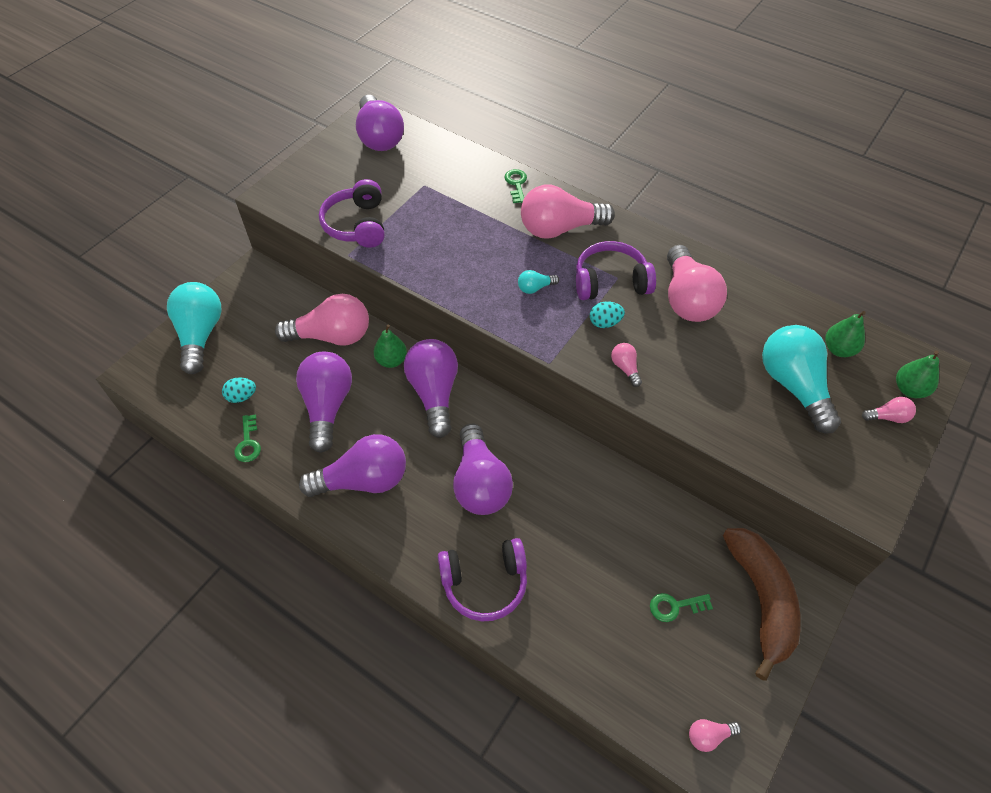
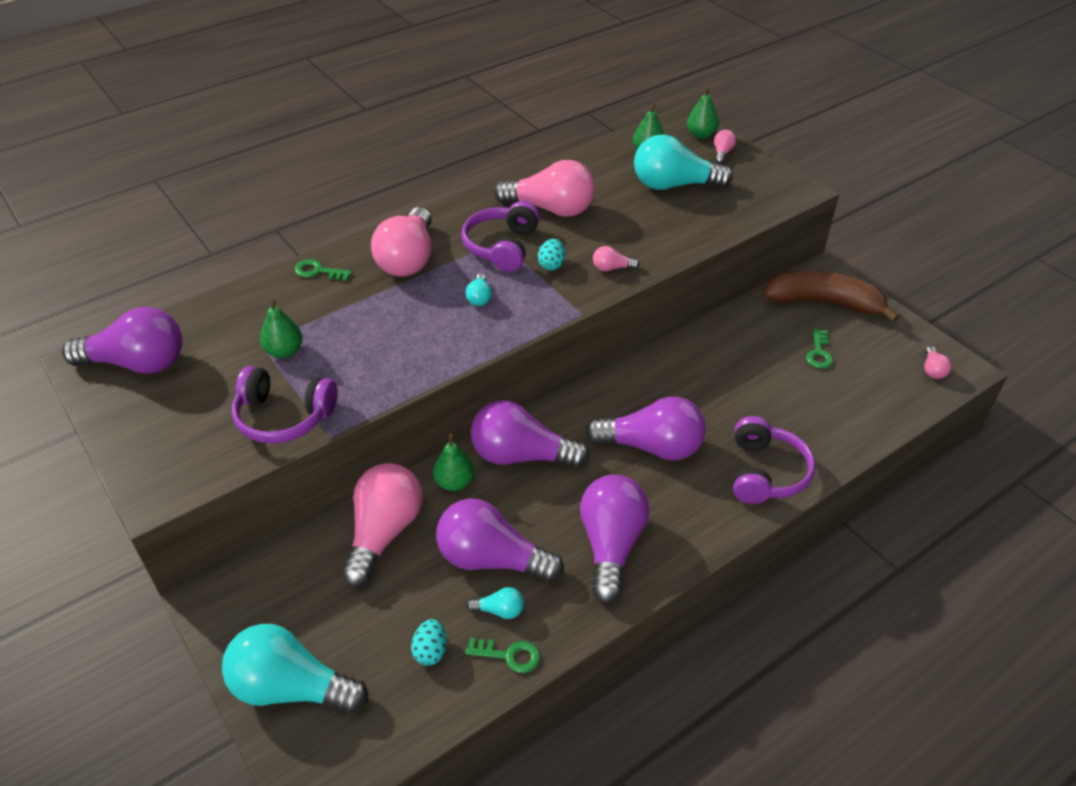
camera: 70 degrees left, 10 degrees down
(284, 425) = (499, 610): none -> turquoise light bulb
(421, 200) = (284, 351): none -> green pear

